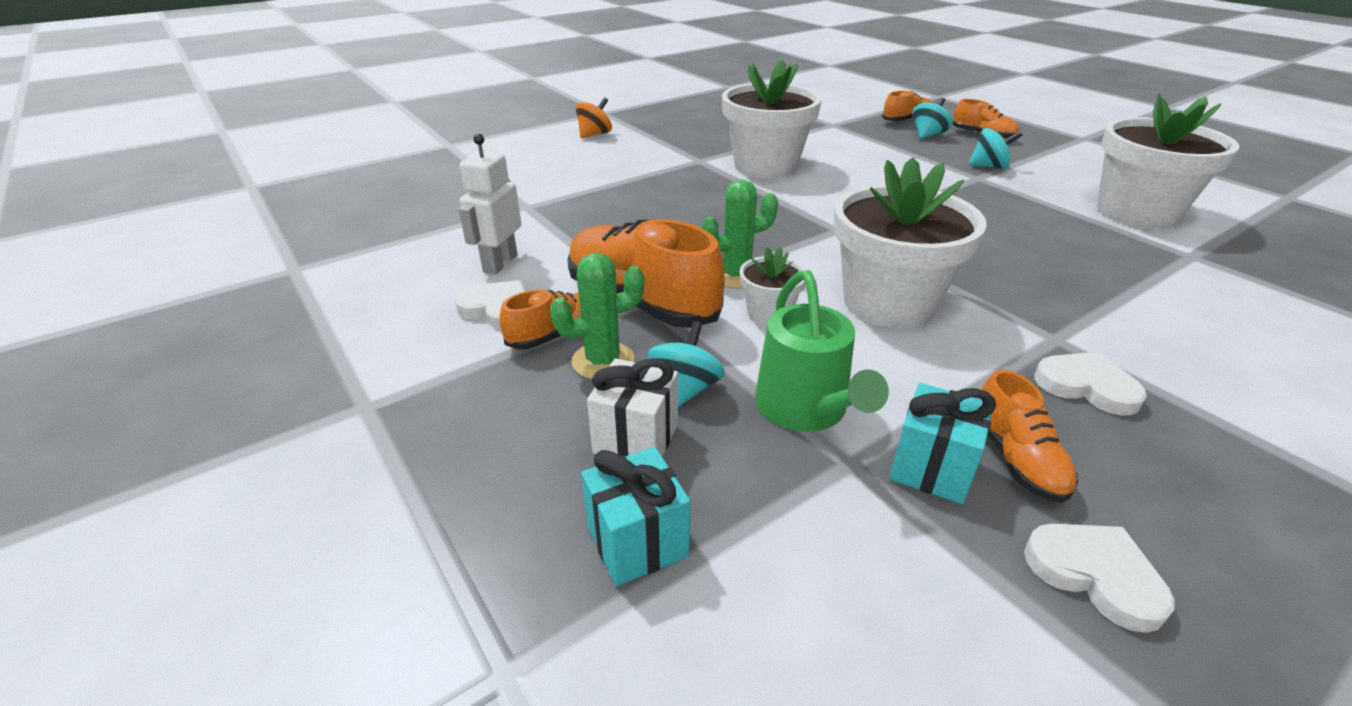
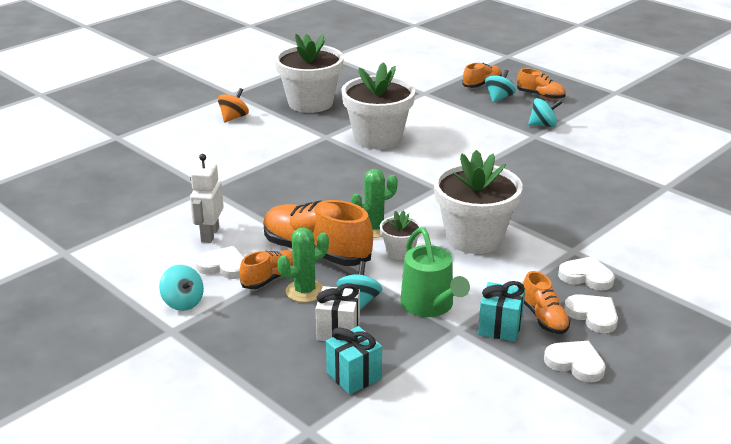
camera: 10 degrees left, 5 degrees down
(409, 359) = (183, 302): none -> turquoise spinning top
(1113, 465) = (593, 315): none -> white heart
(1136, 213) = (638, 157): white flower pot -> white flower pot (310, 103)

